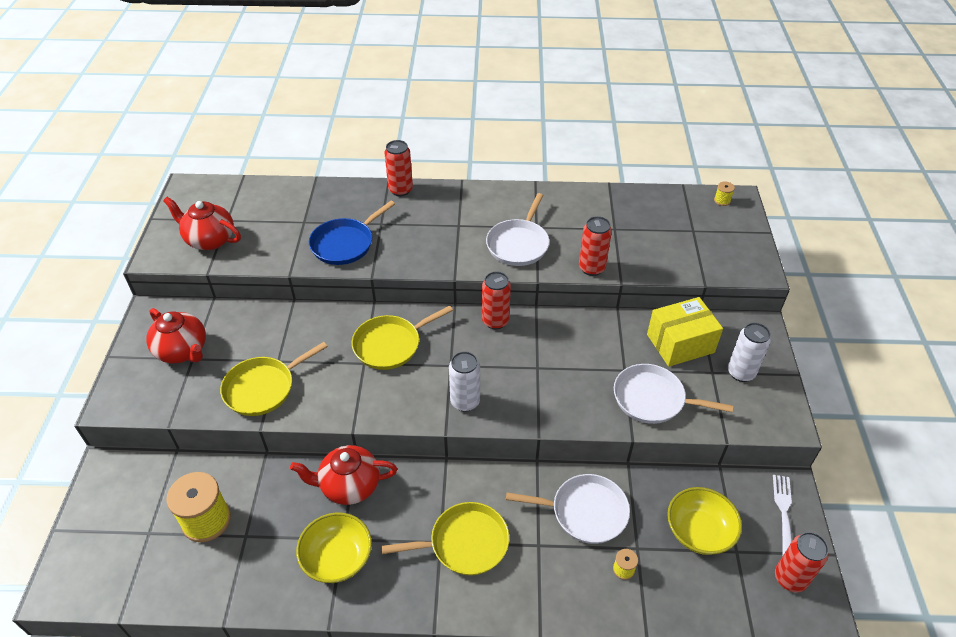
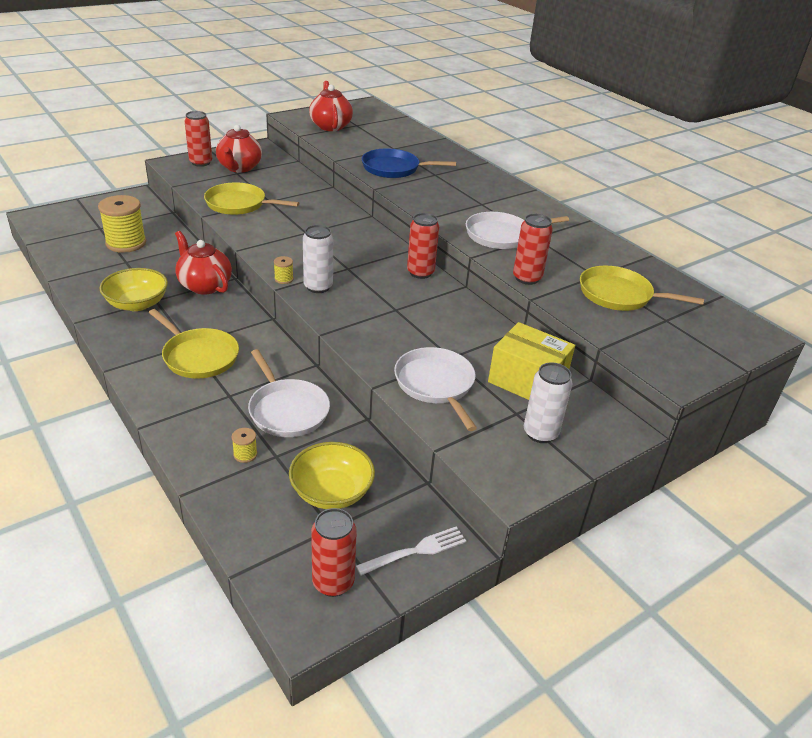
camera: 50 degrees right, 10 degrees down
(390, 345) = (336, 236): yellow pan -> yellow pan (619, 295)
(400, 190) = (482, 170): red can -> red can (201, 162)
(722, 201) = (740, 326): yellow spool -> yellow spool (284, 279)

